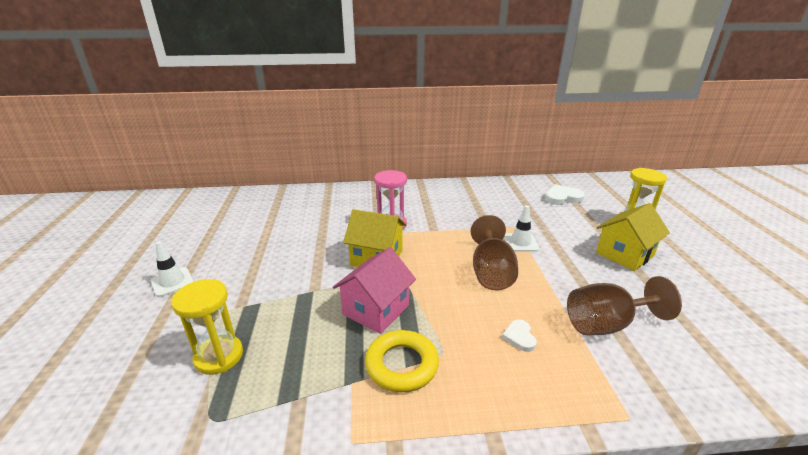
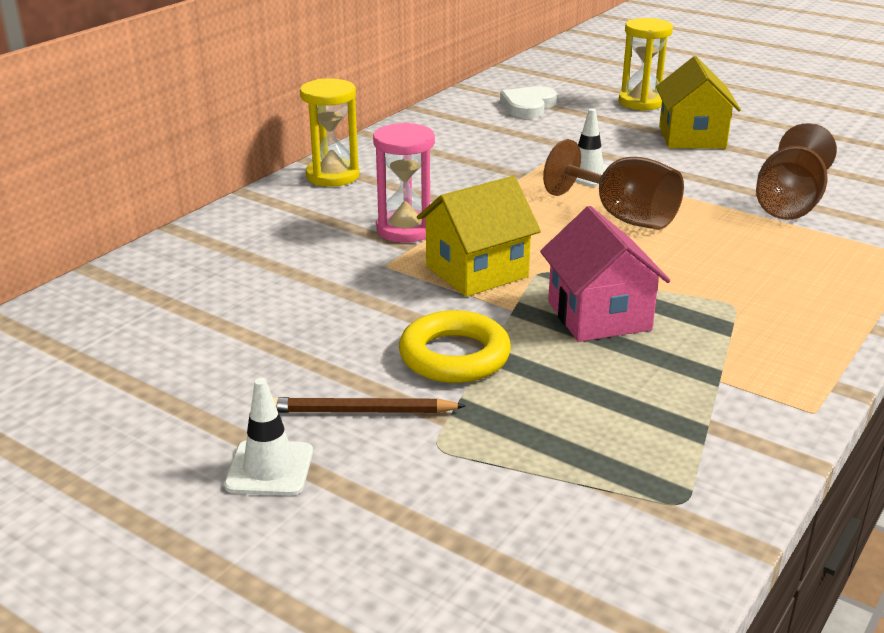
camera: 50 degrees left, 0 degrees up
(219, 356) = (552, 466): yellow hourglass -> yellow hourglass (332, 176)
(229, 283) = (360, 411): none -> brown pencil
(402, 365) = (724, 337): yellow ring -> yellow ring (454, 356)
(519, 337) = (756, 253): white heart -> none

